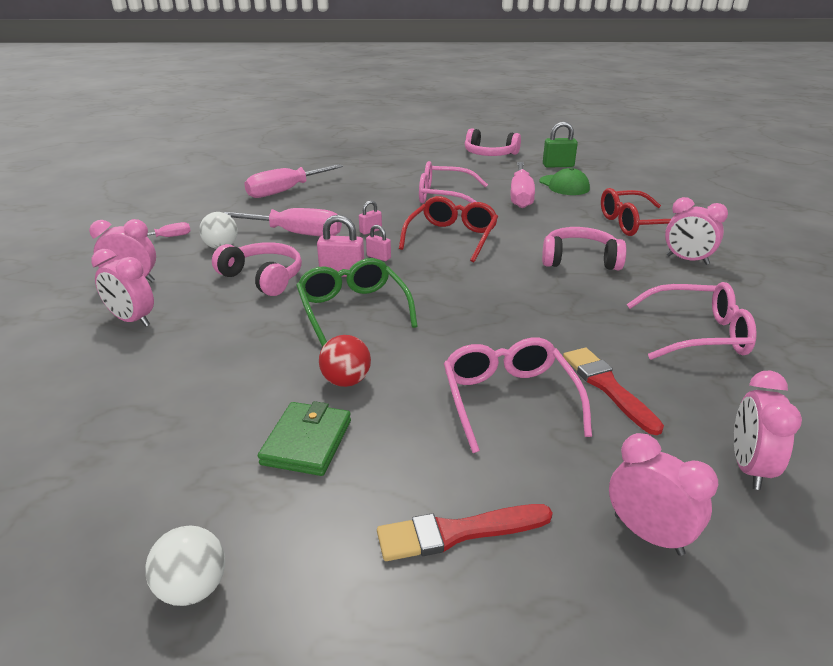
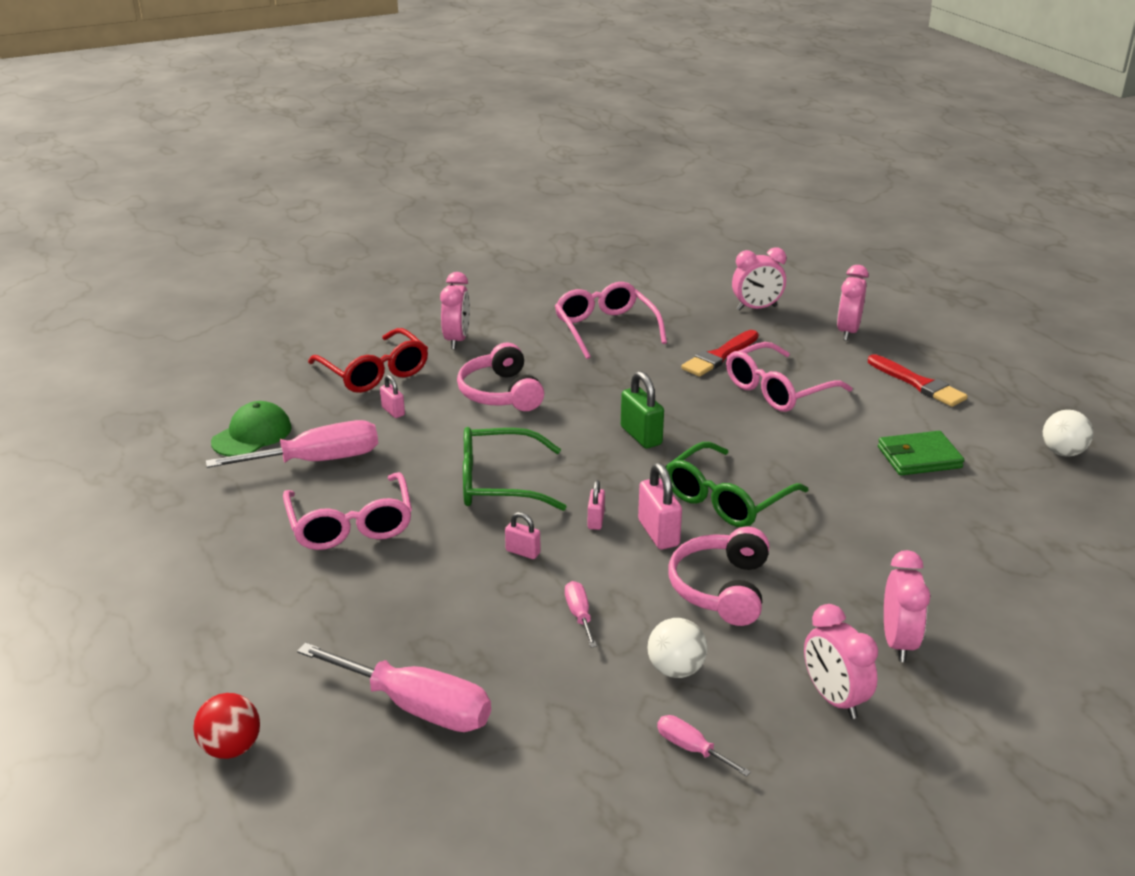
camera: 115 degrees left, 0 degrees up
(297, 234) = (579, 615): pink screwdriver -> pink screwdriver, size x0.47
(346, 381) = (836, 464): red ball -> red ball (231, 748)
(452, 237) = (498, 483): red glasses -> green glasses
(489, 154) = (107, 529): pink headphones -> none
(558, 165) = (155, 453): green padlock -> green padlock (641, 436)
(571, 222) = (393, 411): none -> pink padlock

